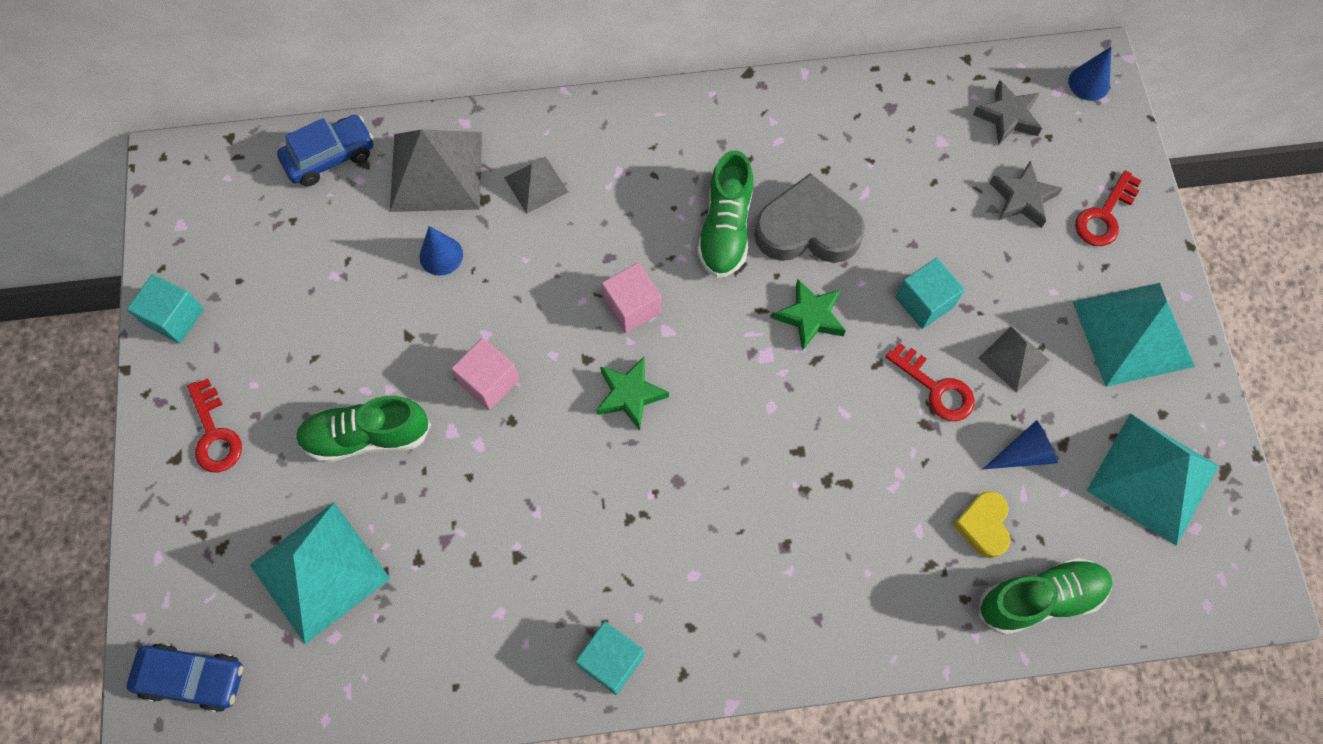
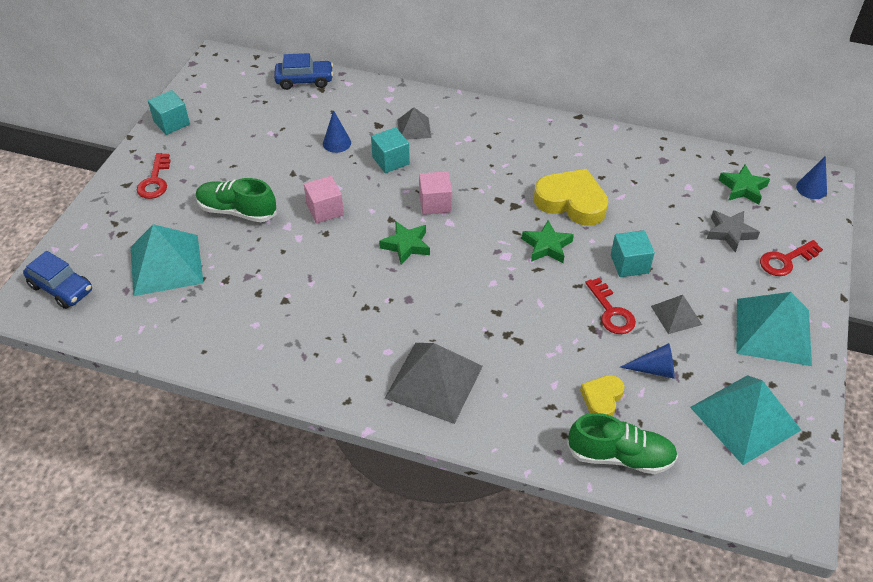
camera: 25 degrees right, 20 degrees down
(436, 171) = (360, 105): grey pyramid -> grey pyramid (434, 382)
(611, 661) = (307, 375): turquoise cube -> turquoise cube (391, 160)
(725, 228) = (518, 185): green shoe -> none
(807, 229) = (571, 202): grey heart -> yellow heart
(1007, 116) = (742, 188): grey star -> green star

